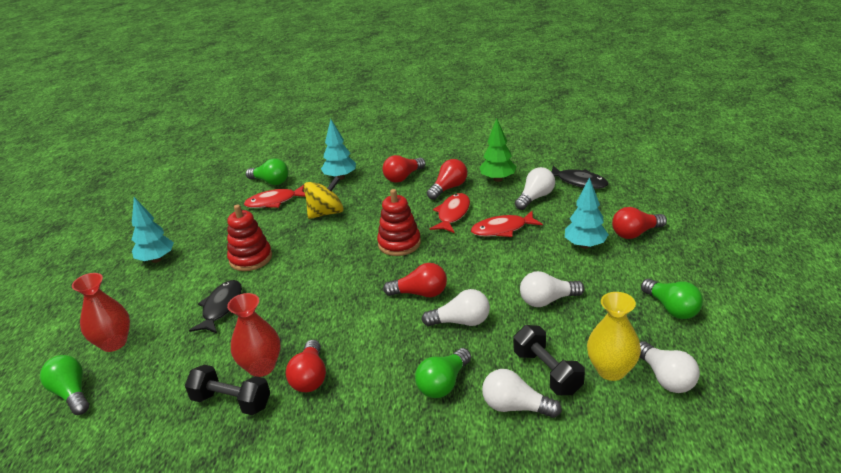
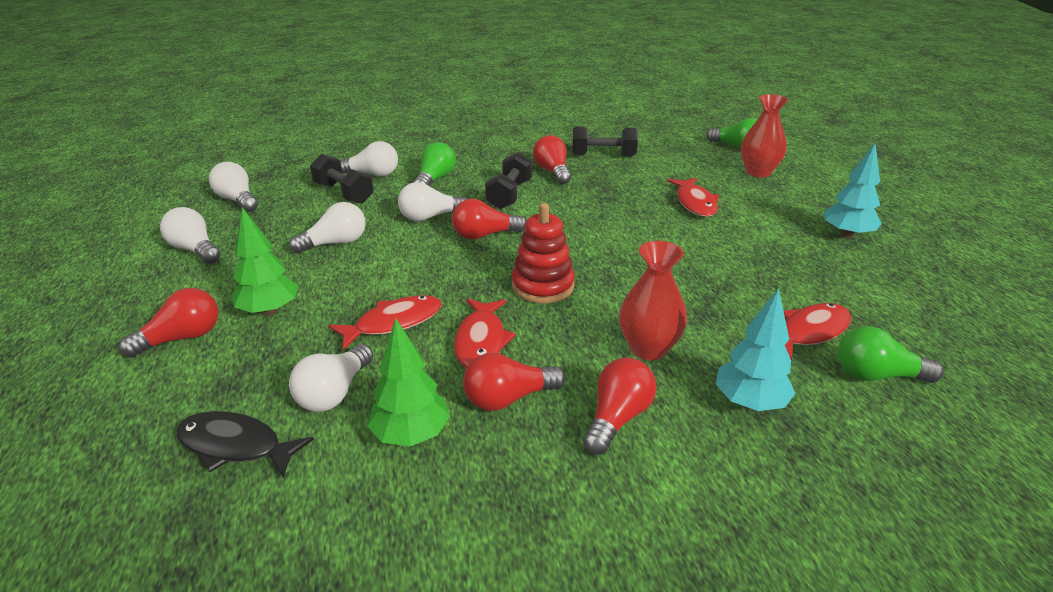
camera: 160 degrees right, 0 degrees up
(221, 307) = (695, 203): black fish -> red fish
(250, 258) = (728, 248): red stacking toy -> none
(261, 367) = (601, 173): red vase -> red vase (648, 348)
(326, 213) = (695, 321): yellow spinning top -> none
(376, 343) = (509, 195): none -> black dumbbell
(448, 188) = (508, 398): red light bulb -> red light bulb turned 45 degrees clockwise
(585, 245) = (269, 311): turquoise tree -> green tree
(611, 370) = (285, 200): yellow vase -> none
(671, 308) = (195, 250): green light bulb -> white light bulb

